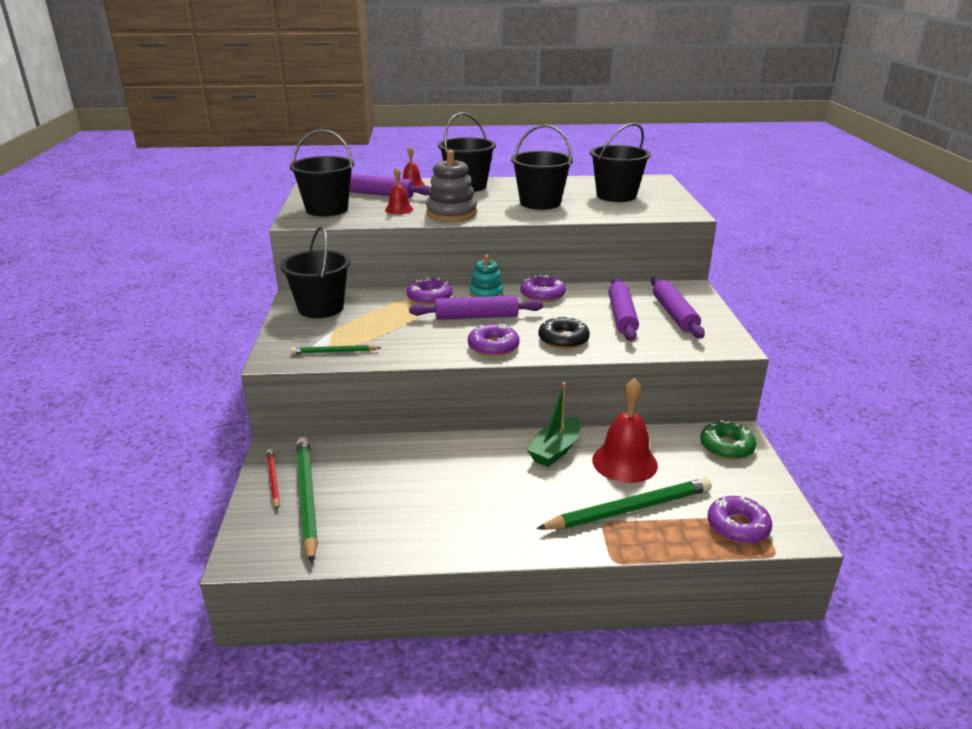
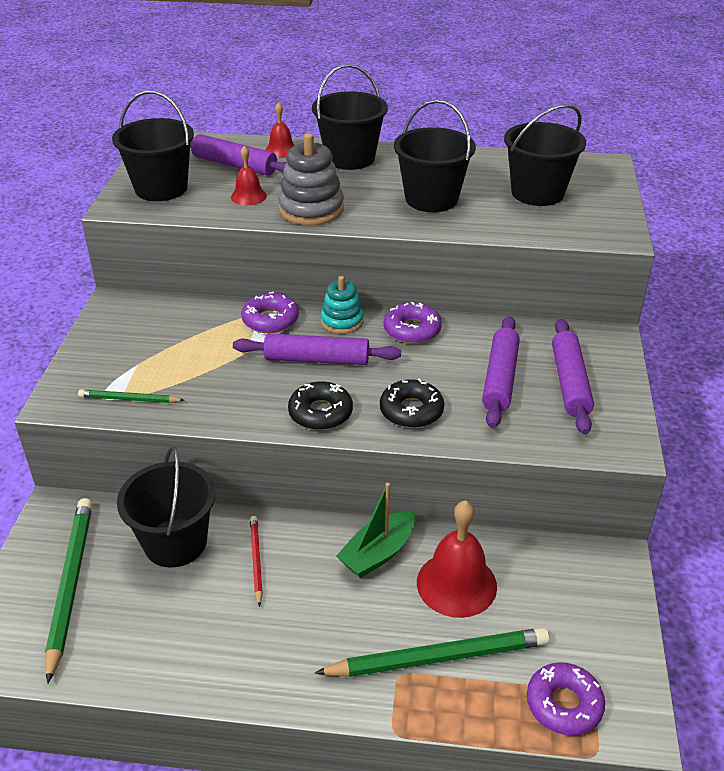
camera: 10 degrees right, 10 degrees up
(273, 480) = (40, 553): red pencil -> red pencil (256, 560)
(321, 308) = (135, 324): black bucket -> black bucket (175, 543)
(493, 347) = (320, 413): purple donut -> black donut
(726, 447) = (594, 577): green donut -> none

